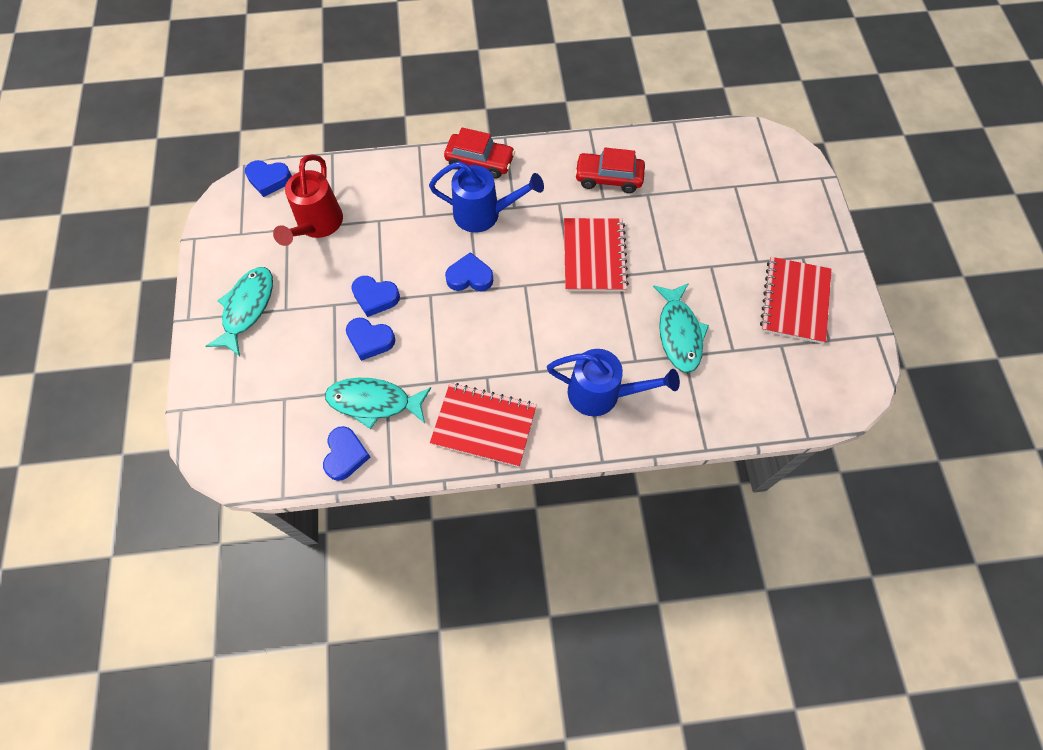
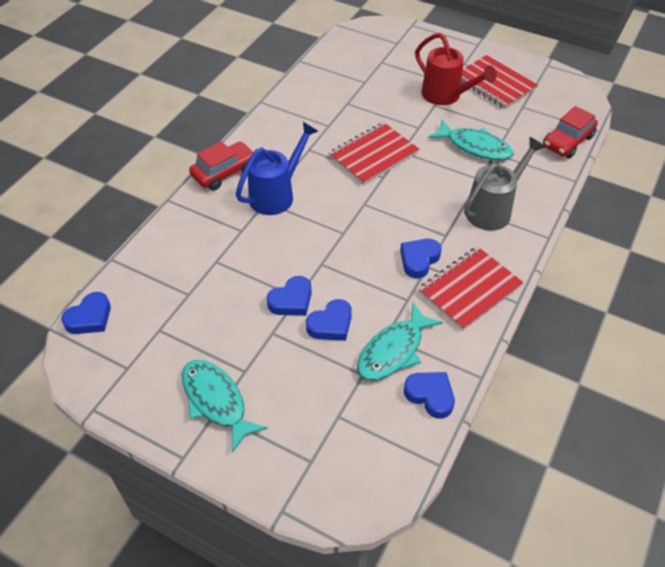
camera: 55 degrees left, 15 degrees down
(317, 225) = (177, 305): red watering can -> red watering can (446, 96)
(470, 277) = (327, 231): blue heart -> blue heart (419, 260)
(594, 256) = (373, 155): red notebook -> red notebook turned 75 degrees counterclockwise
(602, 394) = (493, 209): blue watering can -> grey watering can
(608, 178) = (313, 114): red car -> red car (567, 142)

